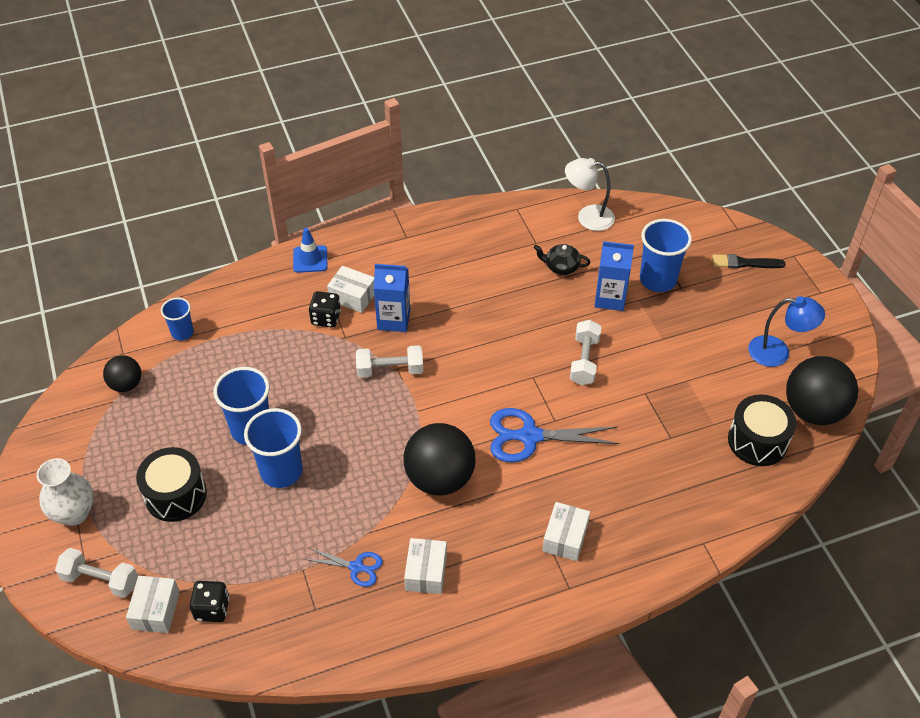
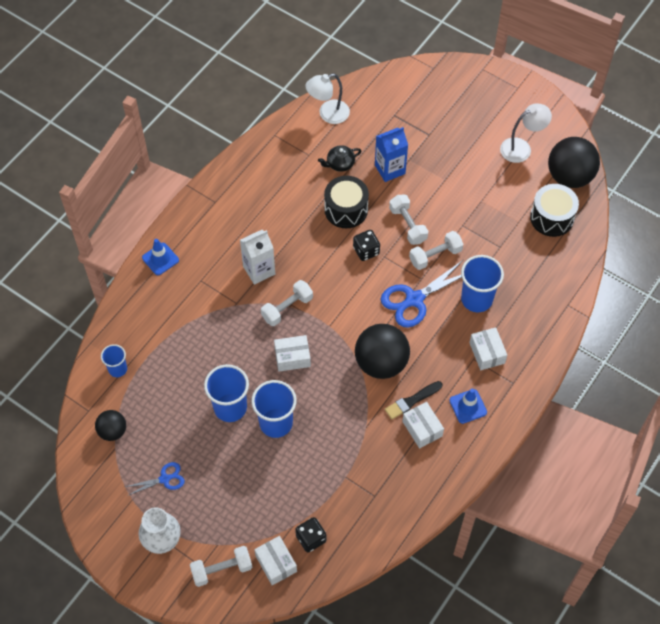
camera: 35 degrees left, 10 degrees up
(176, 495) = (220, 483): black drum -> black drum (346, 209)
(326, 318) = (211, 297): black dice -> black dice (366, 251)
(352, 296) = (215, 269): white box -> white box (292, 357)
(356, 567) = (377, 453): blue scissors -> blue scissors (165, 479)
(393, 320) = (259, 270): blue carton -> white carton
(496, 580) = (468, 406): none -> blue traffic cone
(589, 406) = (435, 256): none -> white dumbbell
(658, 280) = (410, 137): blue cup -> blue cup (476, 299)
(744, 263) = (456, 92): black brush -> black brush (412, 401)
(778, 353) = (521, 148): blue lamp -> white lamp

